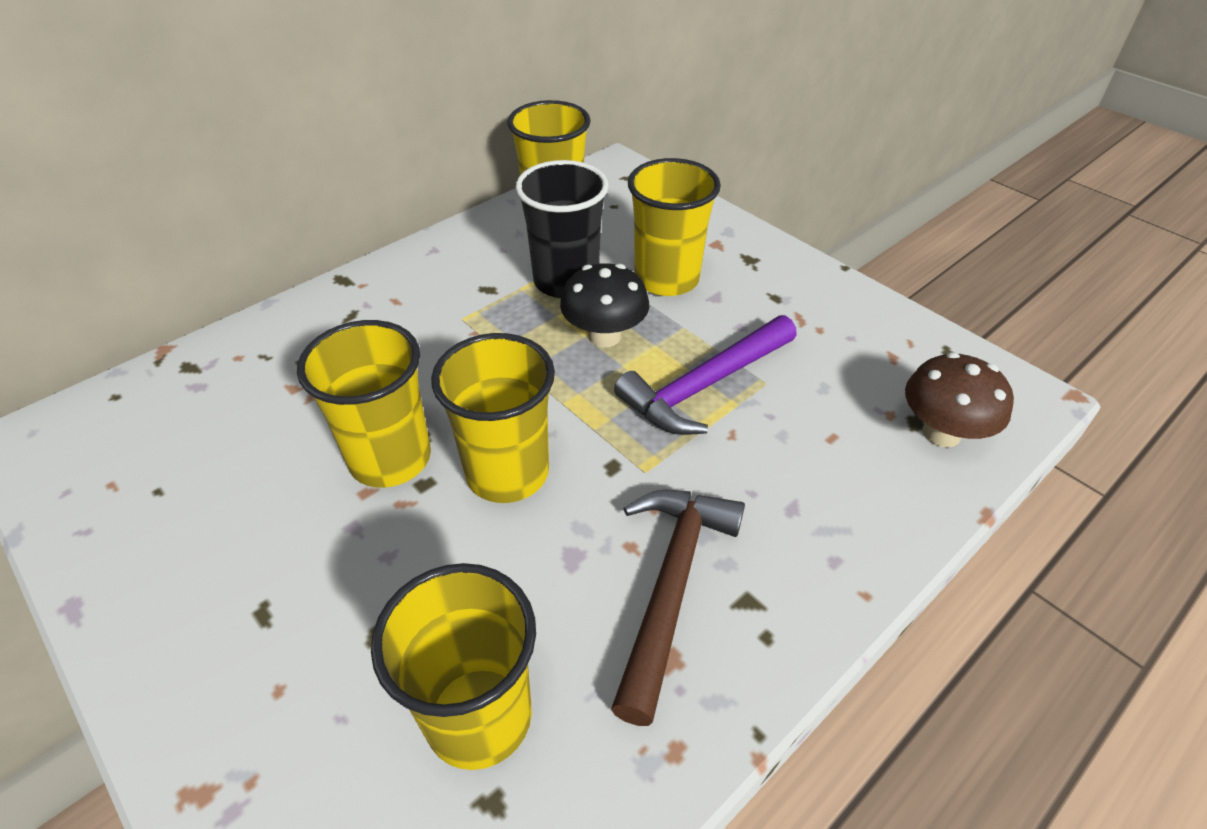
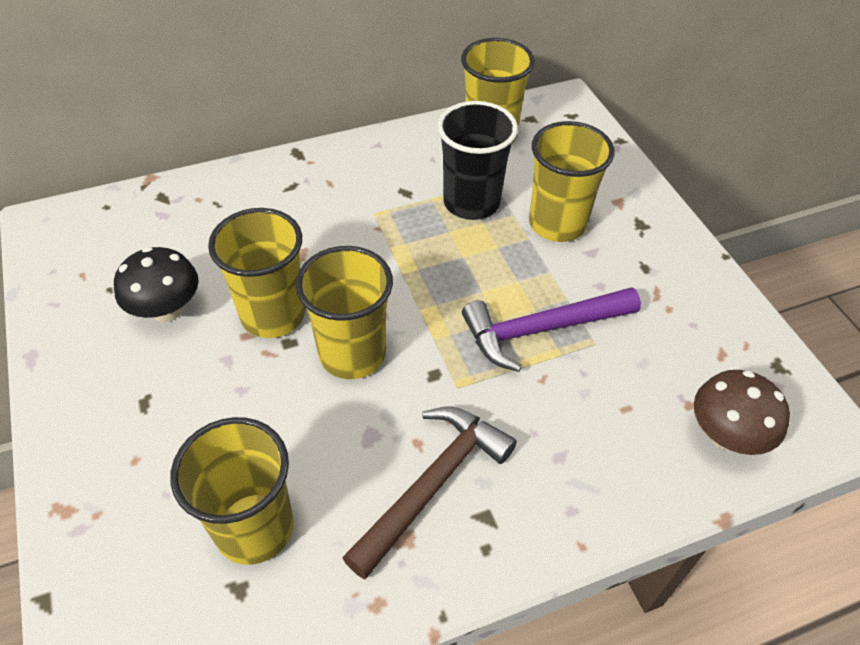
camera: 20 degrees right, 5 degrees up
(604, 336) = (480, 261): black mushroom -> black mushroom (166, 310)

